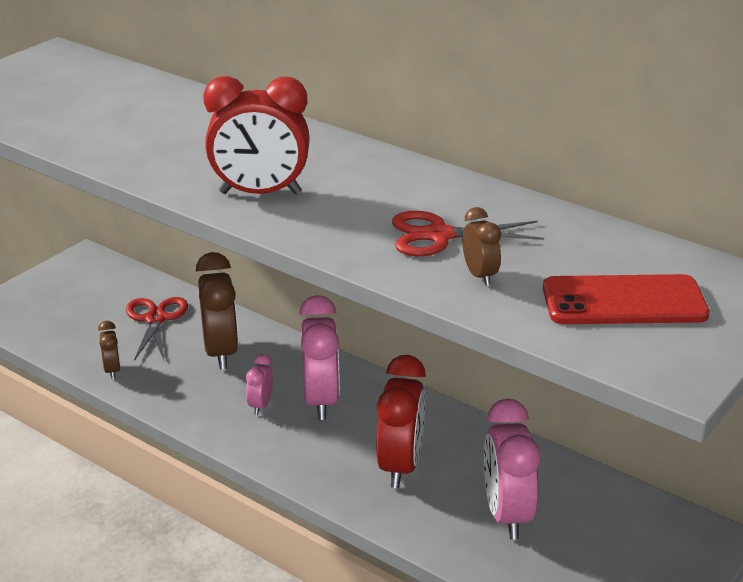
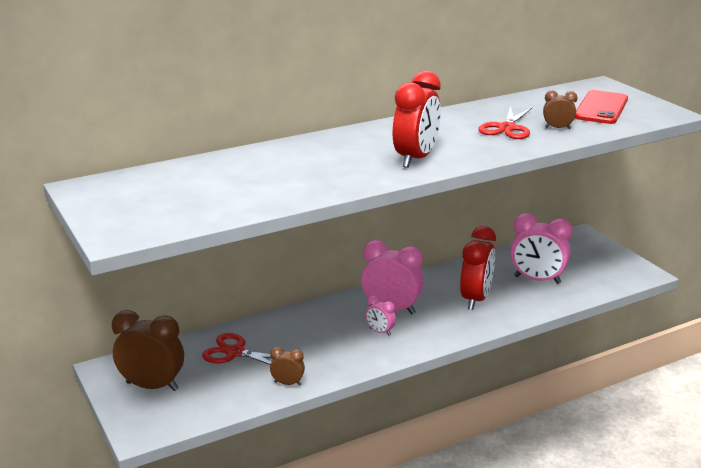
camera: 65 degrees left, 5 degrees down
(221, 352) = (305, 334): brown clock -> brown clock (152, 386)
(400, 466) = (475, 299): red clock -> red clock turned 75 degrees clockwise

